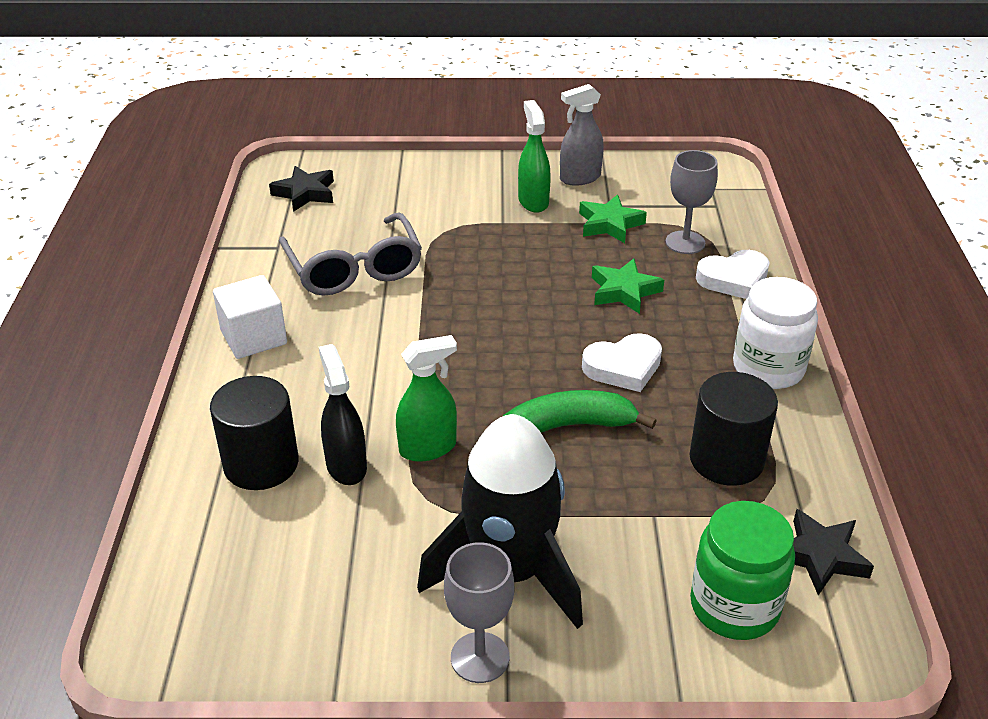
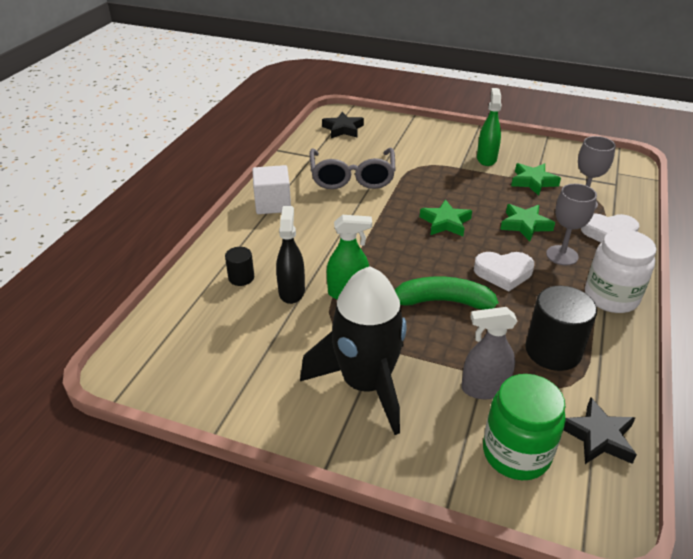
camera: 20 degrees right, 0 degrees up
(261, 464) = (241, 277): black cylinder -> black cylinder, size x0.53
(480, 657) = (320, 434): grey goblet -> grey goblet (562, 255)
(517, 311) = (445, 222): none -> green star
(580, 178) = (525, 150): grey spray bottle -> grey spray bottle (484, 388)

